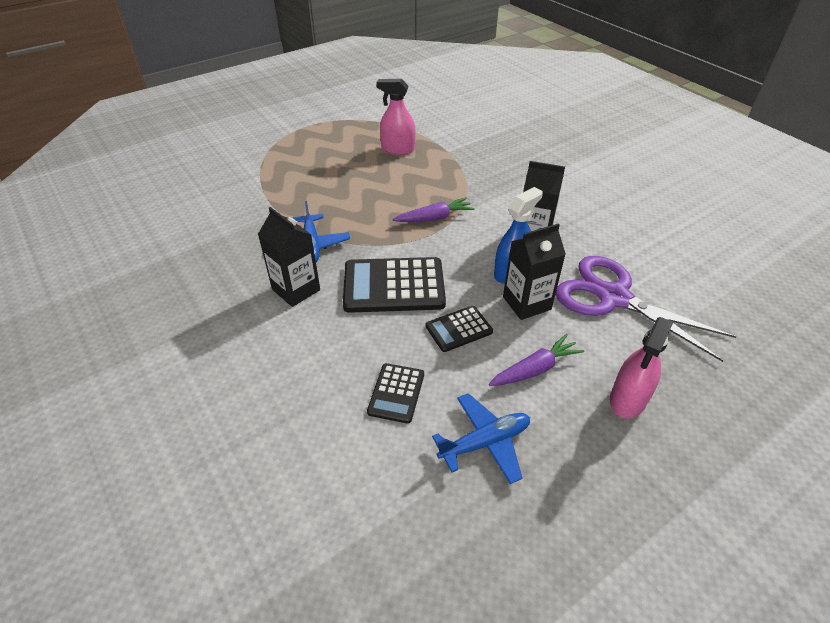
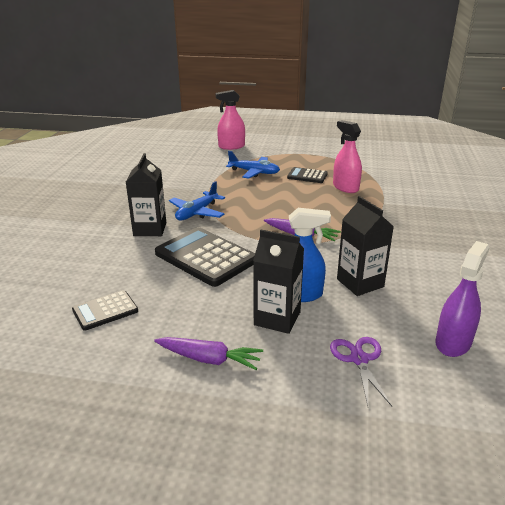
camera: 45 degrees right, 15 degrees down
(459, 329) = (202, 303): black calculator -> black calculator (307, 176)
(485, 442) = (101, 373): blue plane -> blue plane (254, 172)
(613, 297) = (359, 359): purple scissors -> purple scissors, size x0.49
(628, 399) = (242, 430): pink spray bottle -> pink spray bottle (231, 146)
(639, 248) = (453, 342): none -> purple spray bottle

